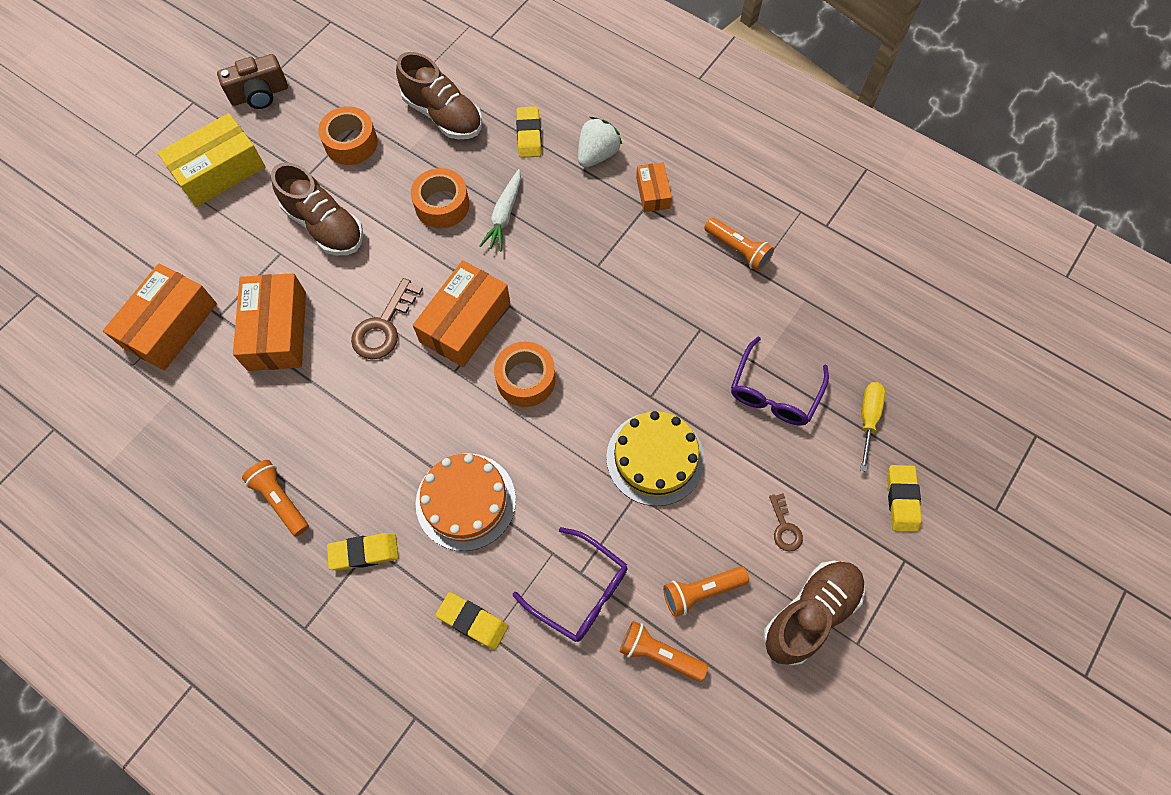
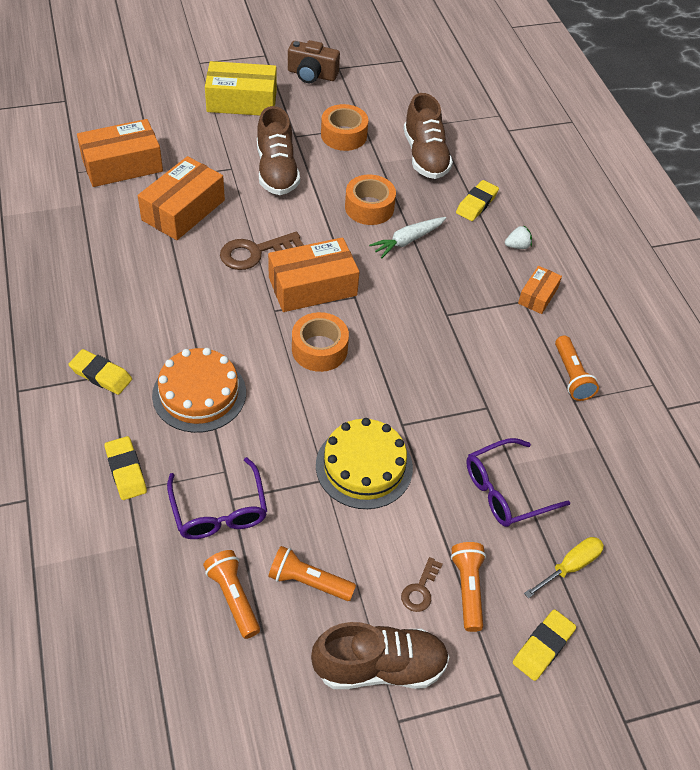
camera: 35 degrees right, 15 degrees down
(280, 500) = (83, 306): orange flashlight -> orange flashlight (468, 589)
(597, 155) = (517, 246): white strawberry -> white strawberry, size x0.58

